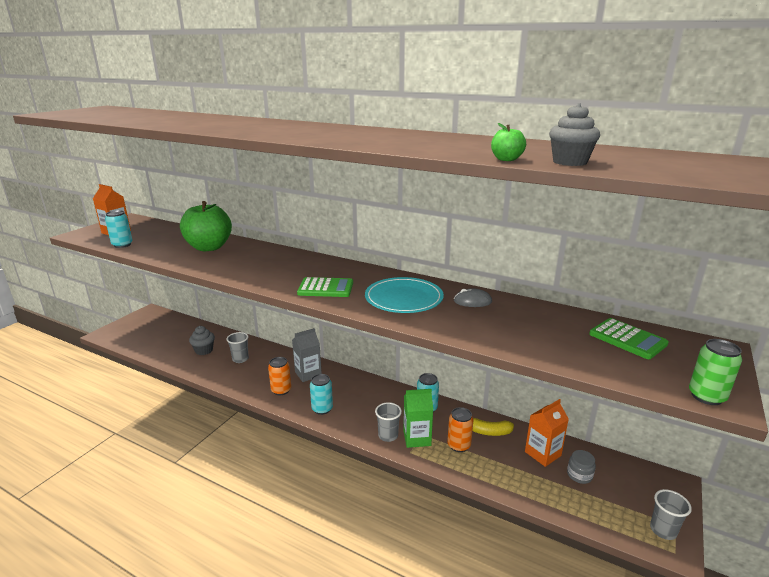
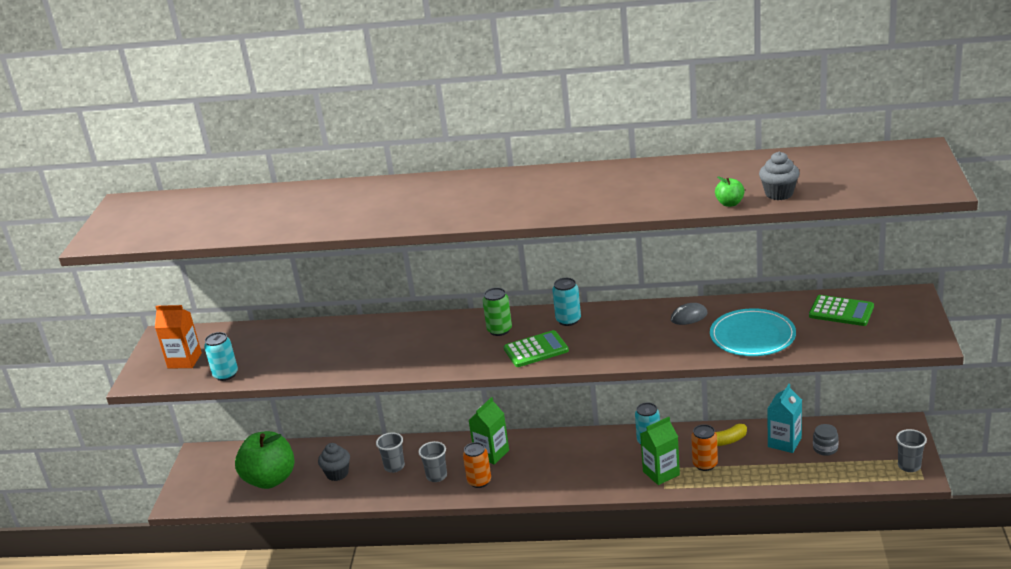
camera: 20 degrees left, 5 degrees up
(209, 247) = (340, 343): green apple -> green apple (270, 479)
(308, 374) = (491, 453): grey carton -> green carton
(322, 409) = (542, 483): turquoise can -> turquoise can (568, 320)
(388, 435) = (631, 482): grey cup -> grey cup (436, 476)
(404, 298) = (623, 335): turquoise plate -> turquoise plate (752, 336)
(542, 453) = (784, 442): orange carton -> turquoise carton
(706, 396) = (917, 343): green can -> green can (499, 330)

